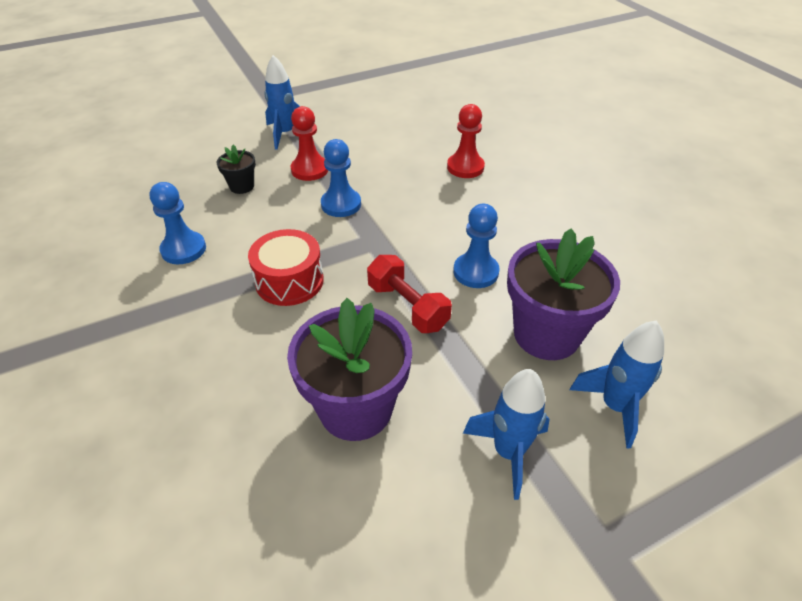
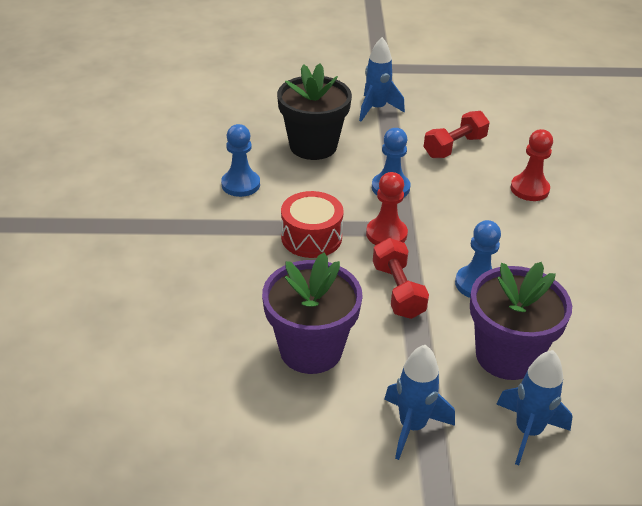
camera: 25 degrees right, 5 degrees down
(242, 186) = (313, 146): black flower pot -> black flower pot, size x2.09
(310, 170) = (380, 148): red pawn -> red pawn (386, 234)
(378, 149) = (454, 147): none -> red dumbbell

